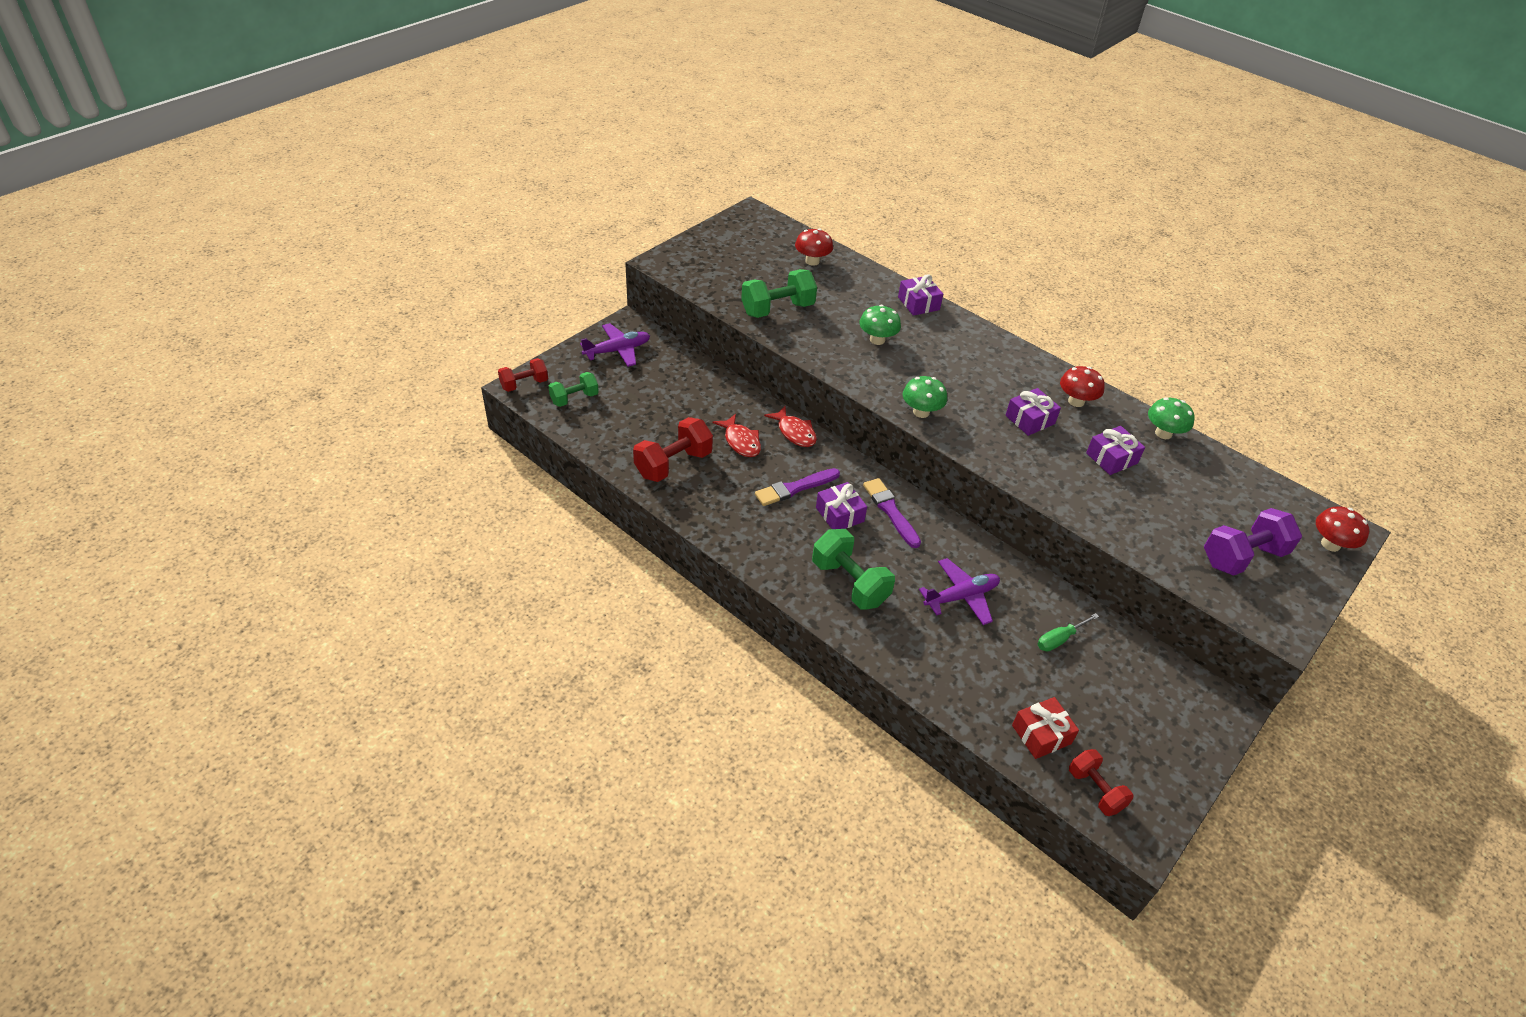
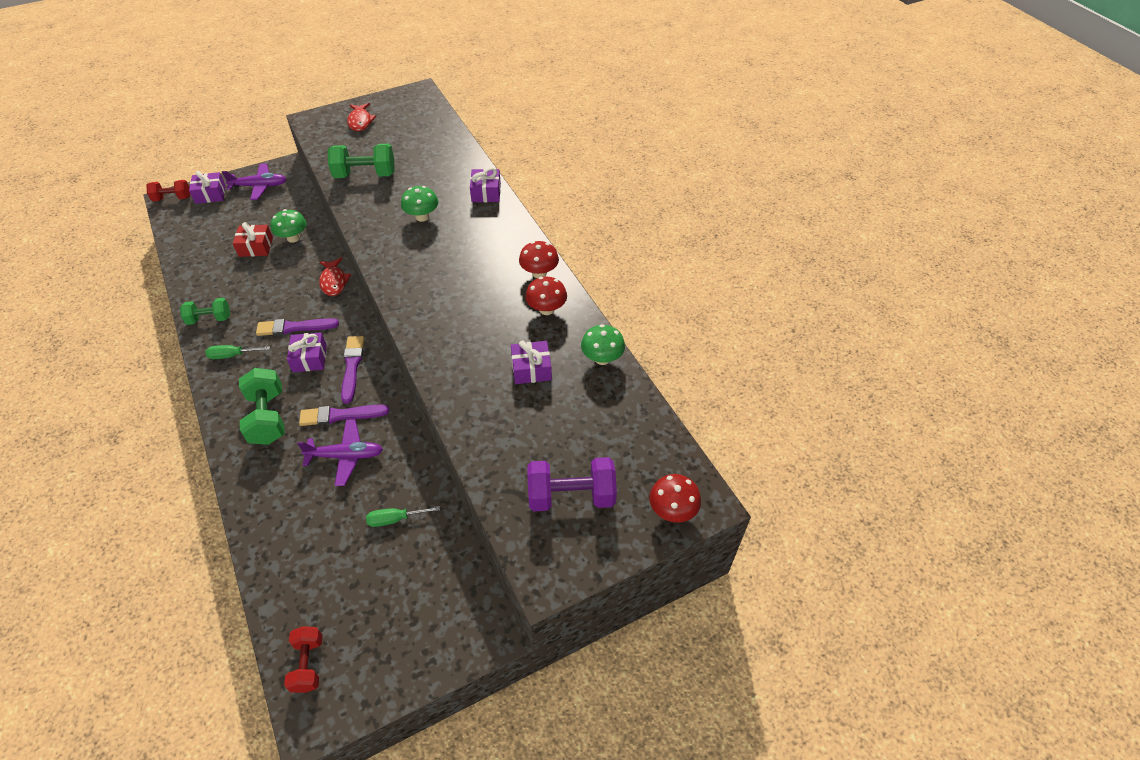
camera: 25 degrees right, 5 degrees up
(574, 398) = (197, 217): green dumbbell -> green dumbbell (209, 319)
(673, 464) = (222, 285): red dumbbell -> none
(741, 441) = (286, 279): red fish -> red fish (360, 121)
(754, 532) = (232, 355): none -> green screwdriver
(812, 261) = (430, 140): red mushroom -> red mushroom (539, 273)
(921, 412) = (401, 287): green mushroom -> green mushroom (293, 238)
(921, 560) = (340, 415): none -> purple brush
(1030, 419) = (489, 316): purple gift -> purple gift (210, 194)
(1041, 734) = (307, 598): red gift -> red gift (256, 247)

